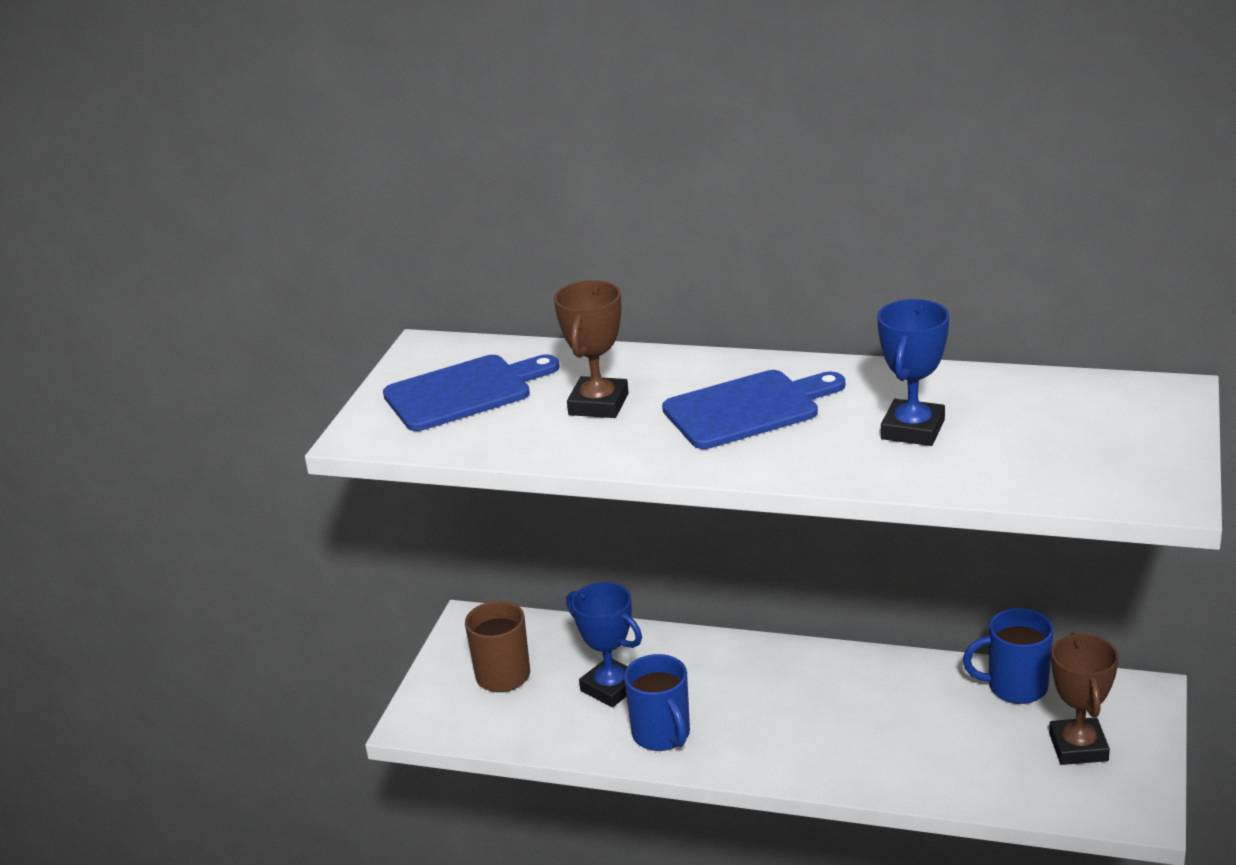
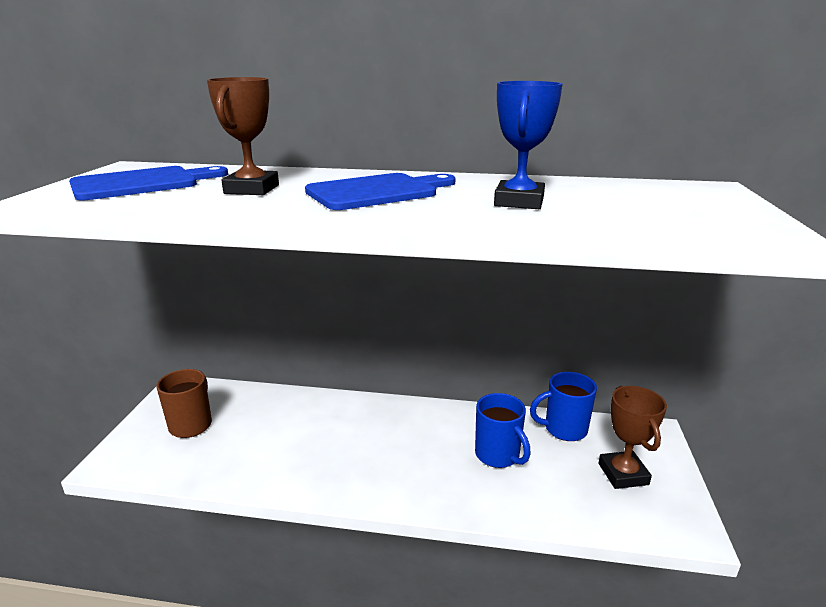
camera: 10 degrees left, 5 degrees down
(611, 688) = (270, 433): blue trophy -> none
(662, 735) = (305, 470): blue mug -> blue mug (498, 455)

